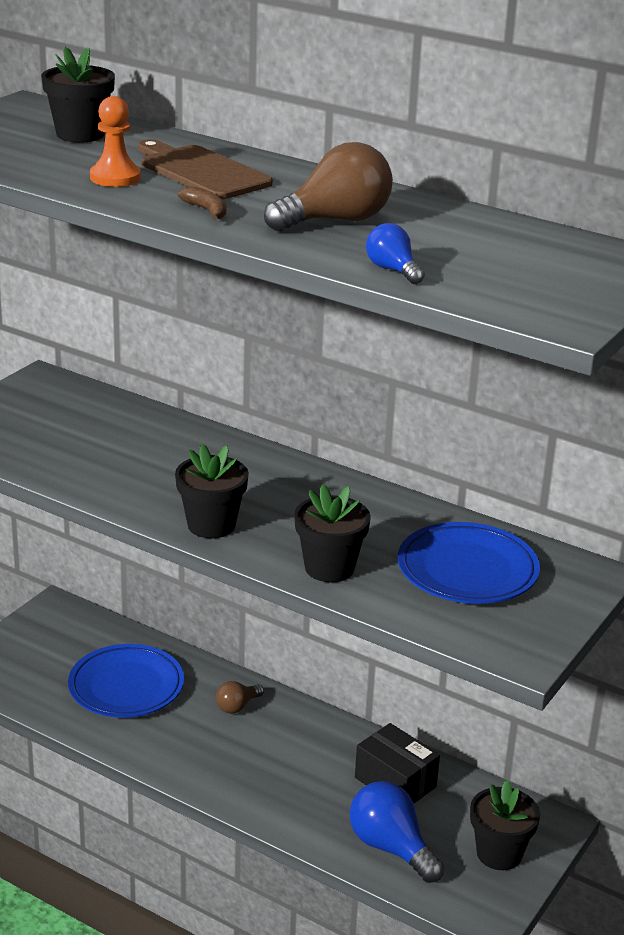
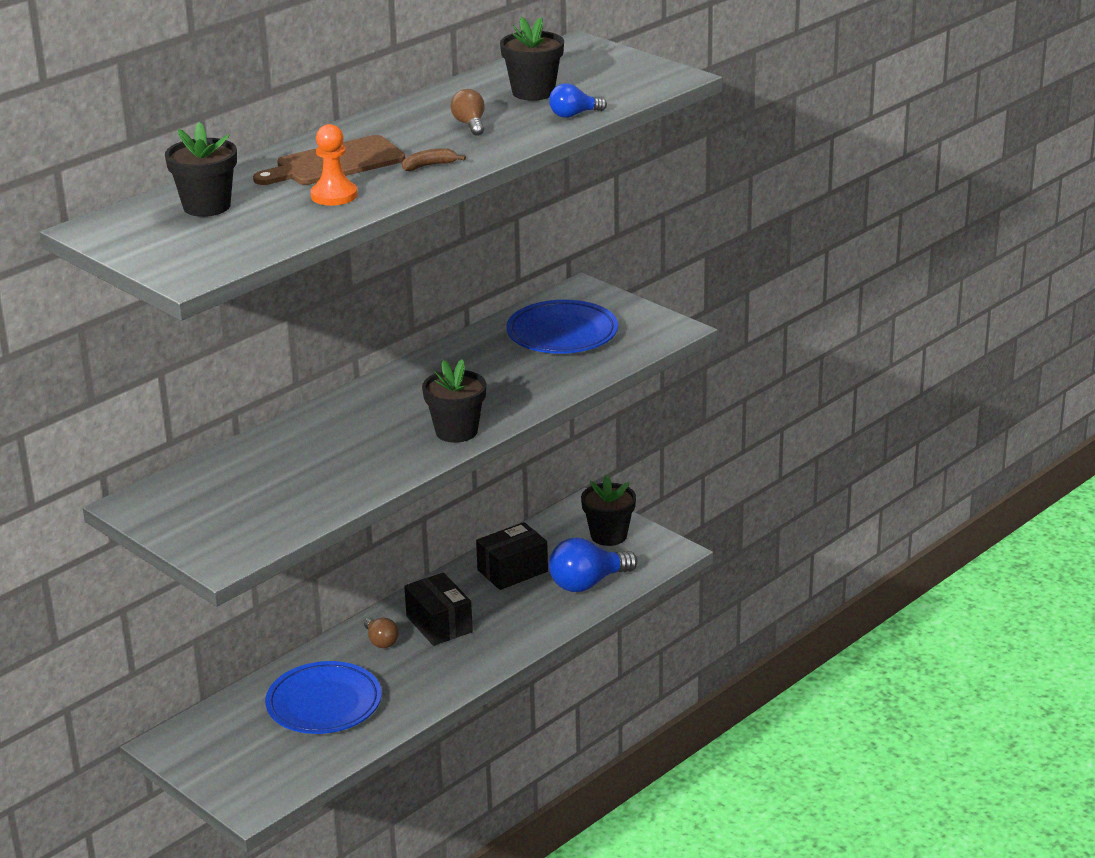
camera: 75 degrees left, 0 degrees up
(277, 742) = (439, 624): none -> black box
(329, 568) = (539, 387): black flower pot -> black flower pot (533, 92)
(335, 221) = (470, 124): brown light bulb -> brown light bulb, size x0.54

